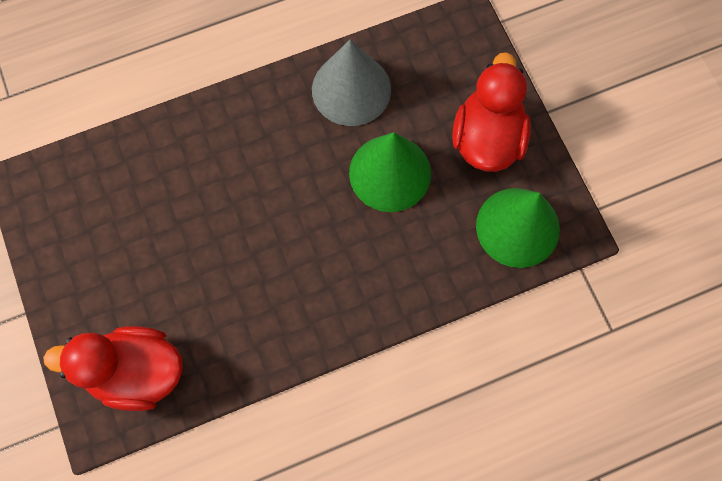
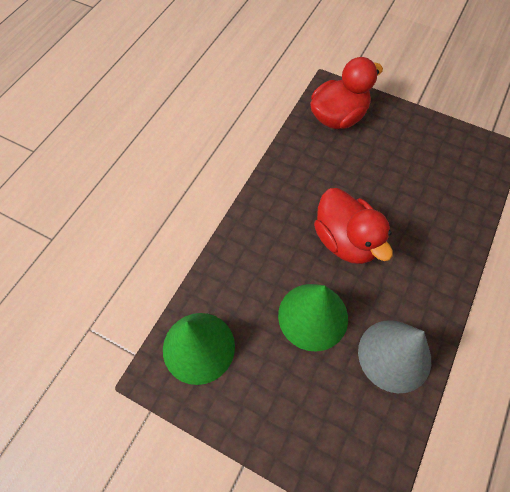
camera: 140 degrees right, 10 degrees down
(487, 138) = (270, 398): red duck -> red duck (345, 240)

